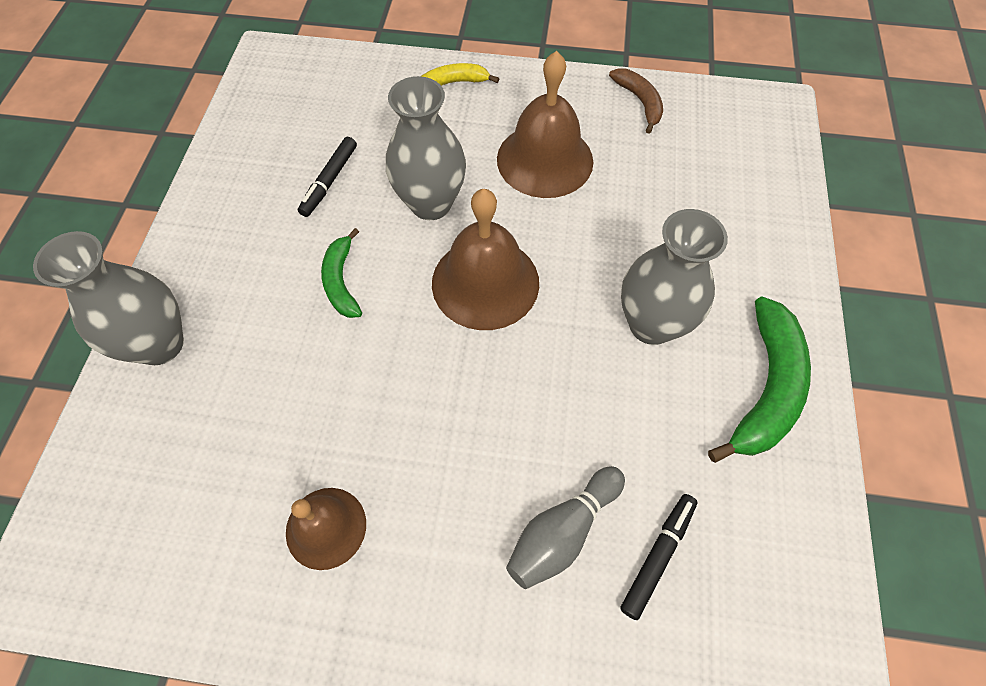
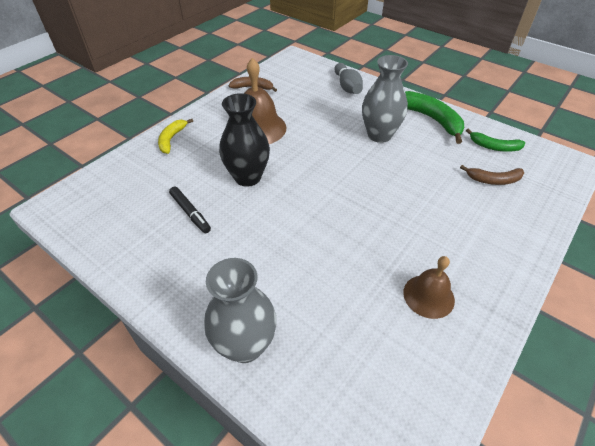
camera: 60 degrees left, 15 degrees down
(341, 281) = (270, 233): green banana -> green banana (494, 147)
(431, 203) = (247, 177): grey vase -> black vase
(485, 282) = (316, 177): brown bell -> none
(562, 531) = (470, 204): grey bowling pin -> grey bowling pin (347, 87)
(657, 556) = (493, 180): black marker -> brown banana

